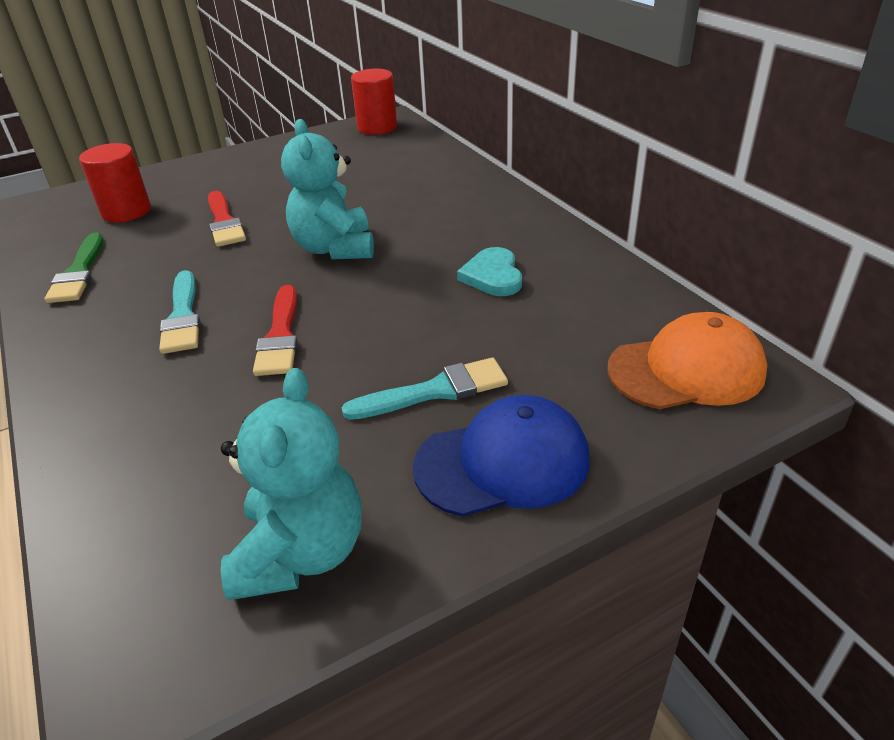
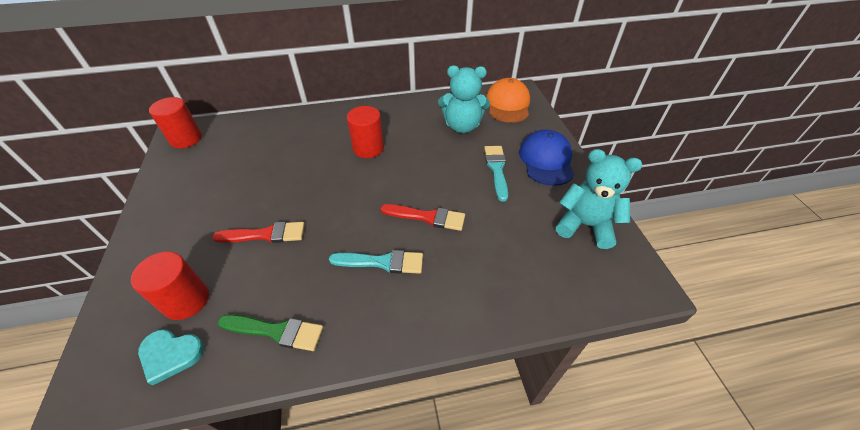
camera: 75 degrees left, 10 degrees up
(335, 248) = (346, 183): turquoise teddy bear -> turquoise teddy bear (462, 126)
(425, 244) = (368, 148): none -> red cylinder
(493, 276) = (415, 133): turquoise heart -> turquoise heart (171, 355)

